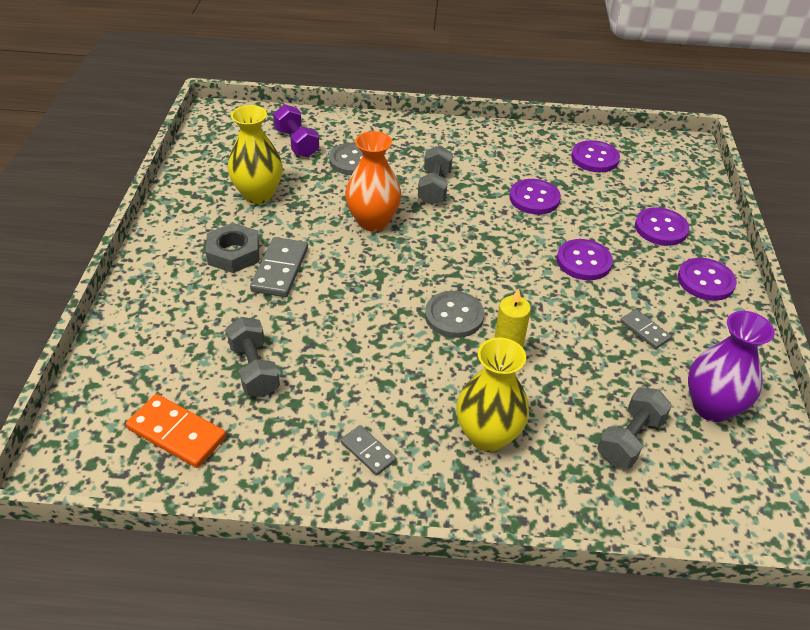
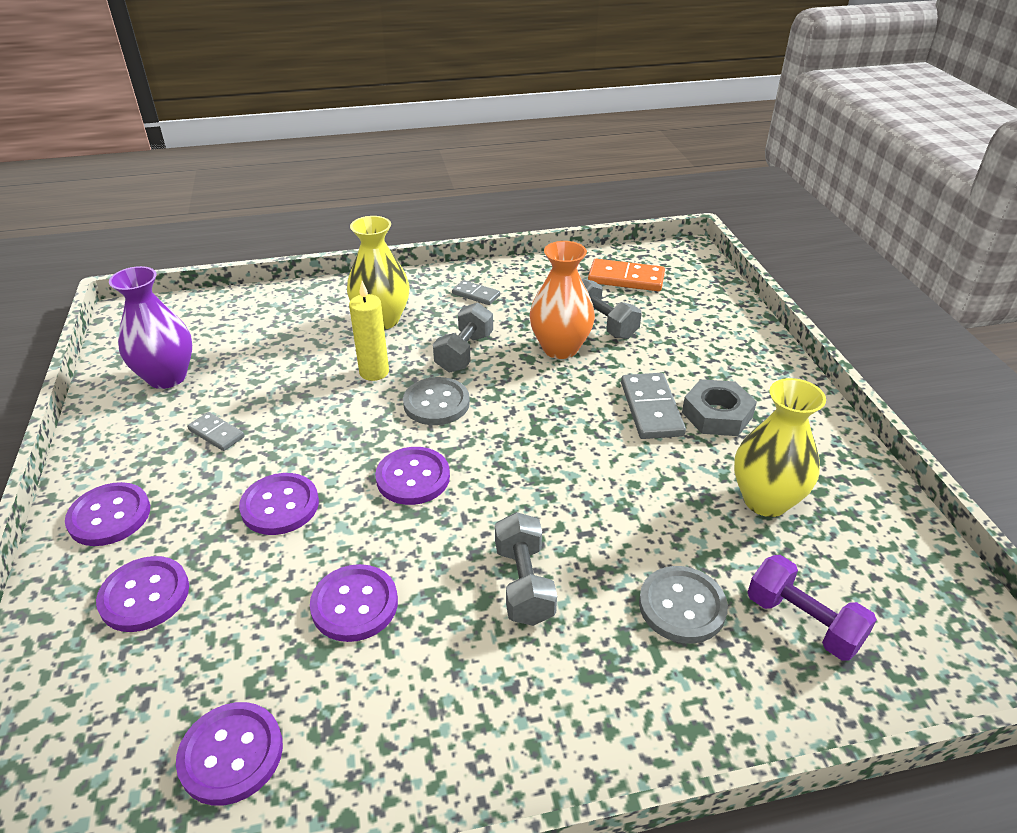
camera: 165 degrees right, 5 degrees down
(373, 221) = (584, 497): orange vase -> orange vase (560, 348)
(487, 259) = (413, 478): none -> purple button
(630, 439) = (256, 340): grey dumbbell -> grey dumbbell (464, 352)

